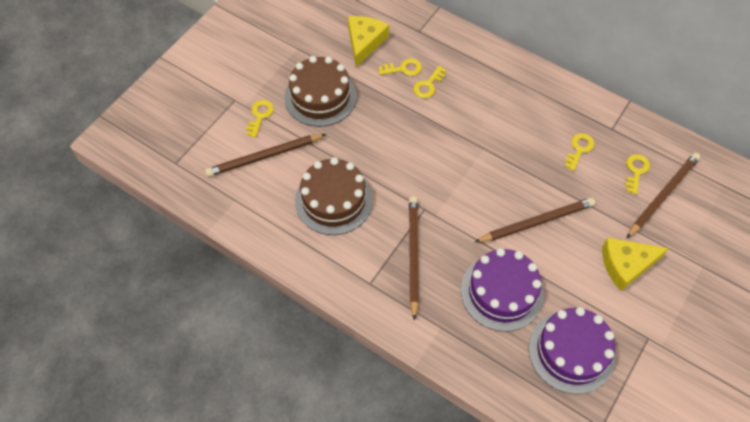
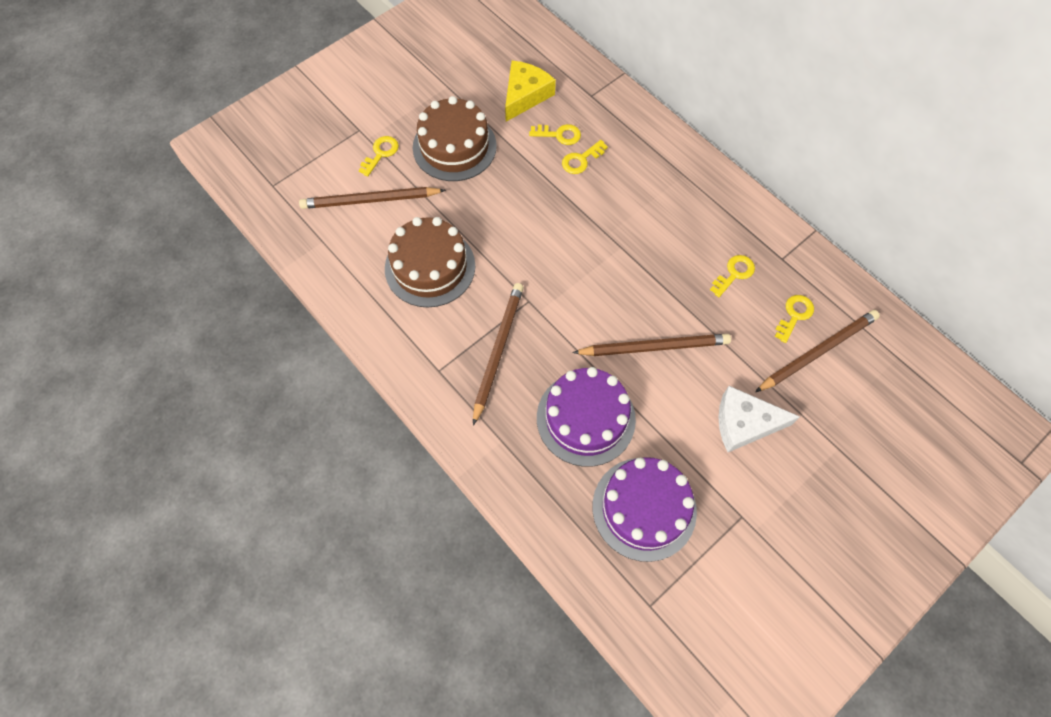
camera: 15 degrees right, 5 degrees up
(626, 265) = (744, 423): yellow cheese -> white cheese

